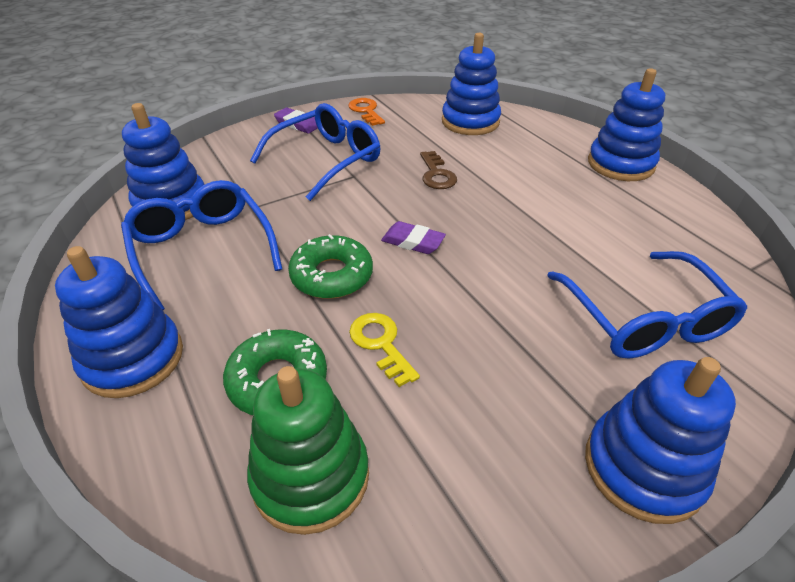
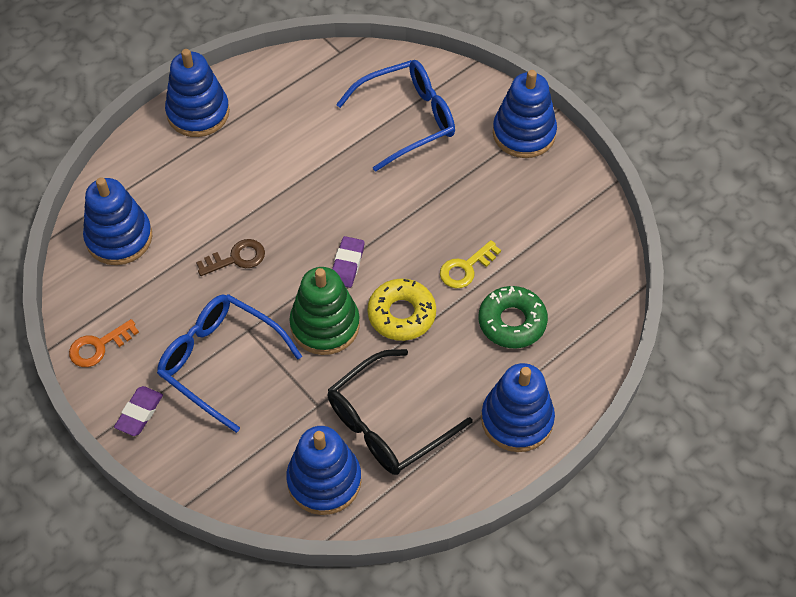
camera: 100 degrees left, 15 degrees up
(202, 249) = (387, 424): blue glasses -> black glasses
(311, 476) = (573, 285): green stacking toy -> green stacking toy (325, 325)
(332, 275) = (401, 314): green donut -> yellow donut

